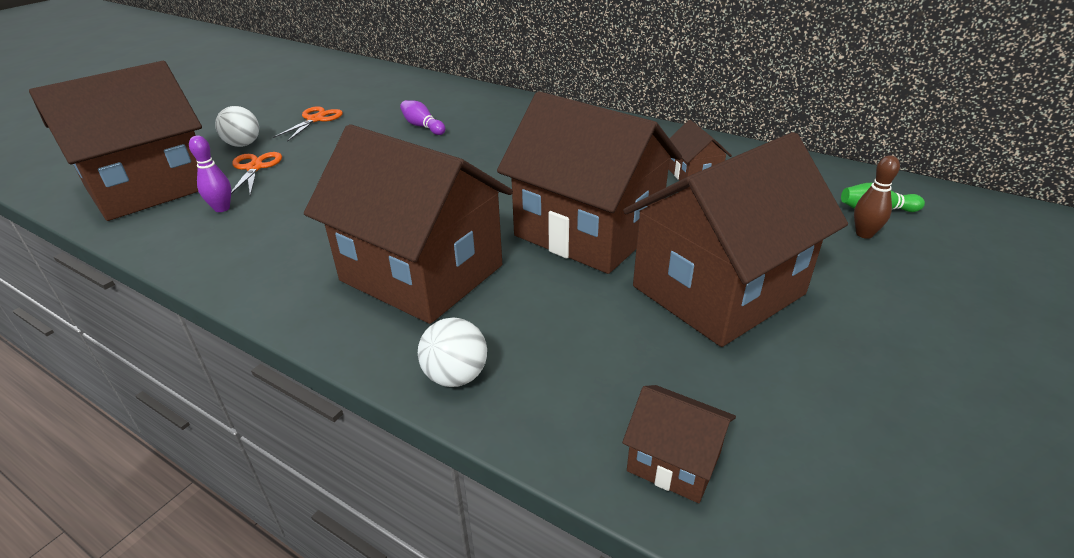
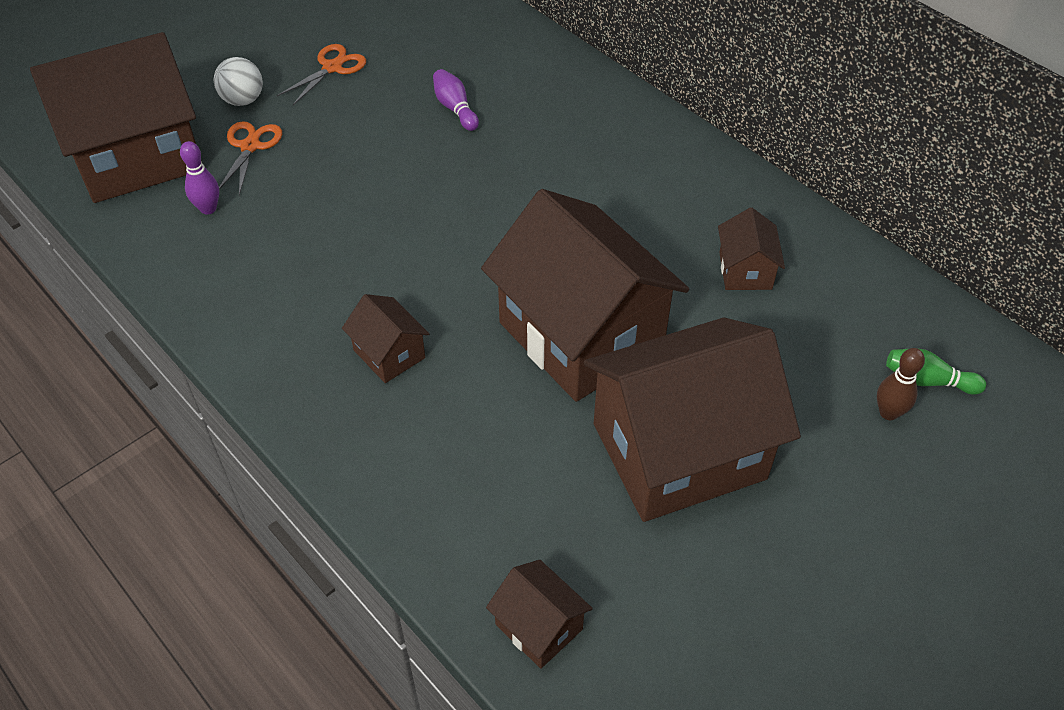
camera: 15 degrees right, 15 degrees up
(421, 273) = (389, 354): brown house -> brown house, size x0.43
(456, 376) = (385, 490): white ball -> none

